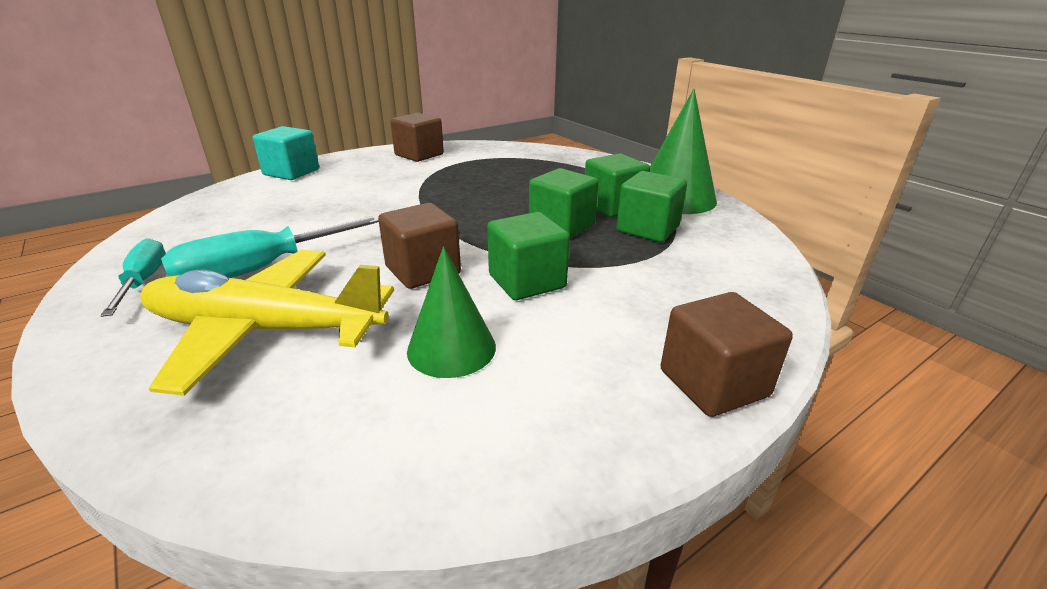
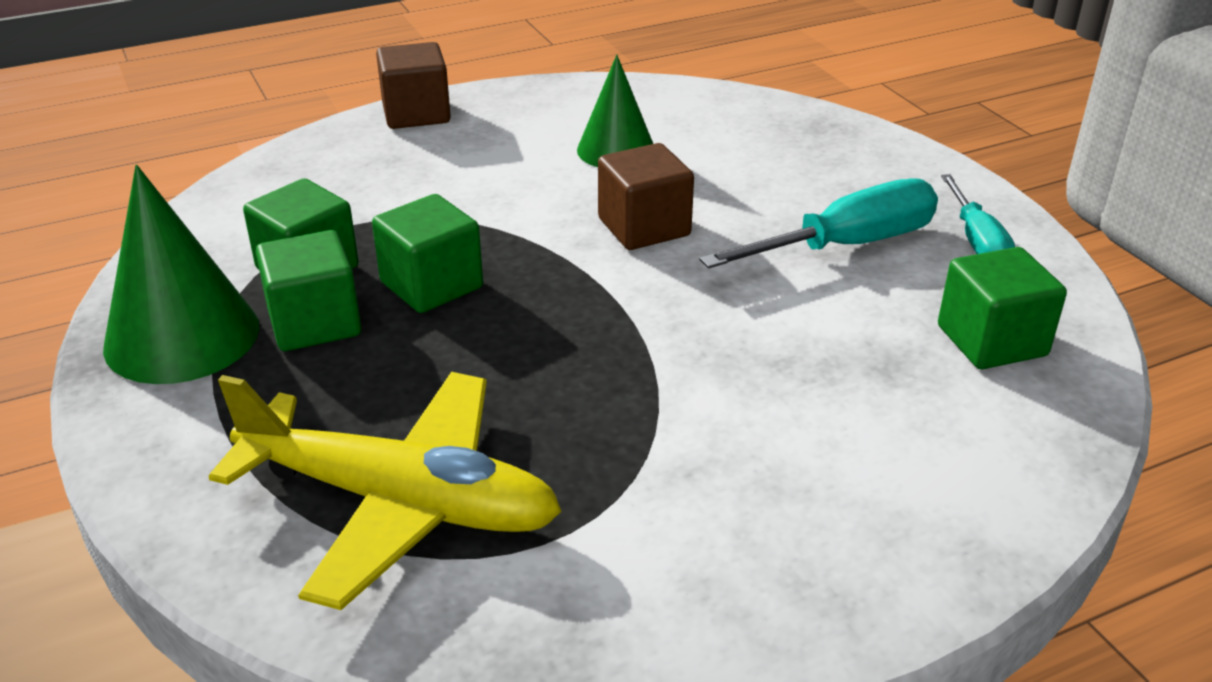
camera: 170 degrees left, 5 degrees up
(264, 330) = (793, 177): yellow plane -> yellow plane (401, 502)
(291, 172) = (976, 518): turquoise cube -> none
(419, 155) = (667, 595): brown cube -> none
(527, 281) = (523, 204): green cube -> green cube (991, 341)

